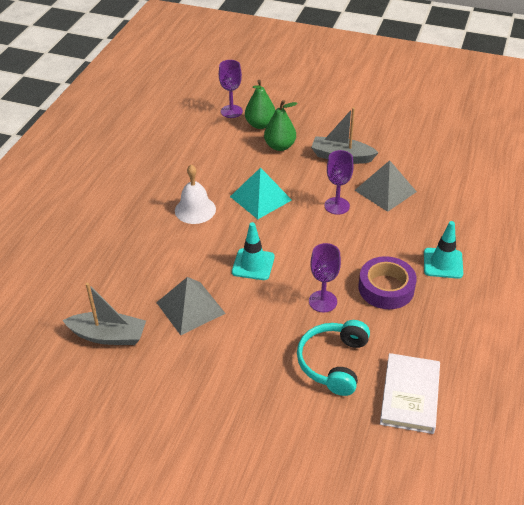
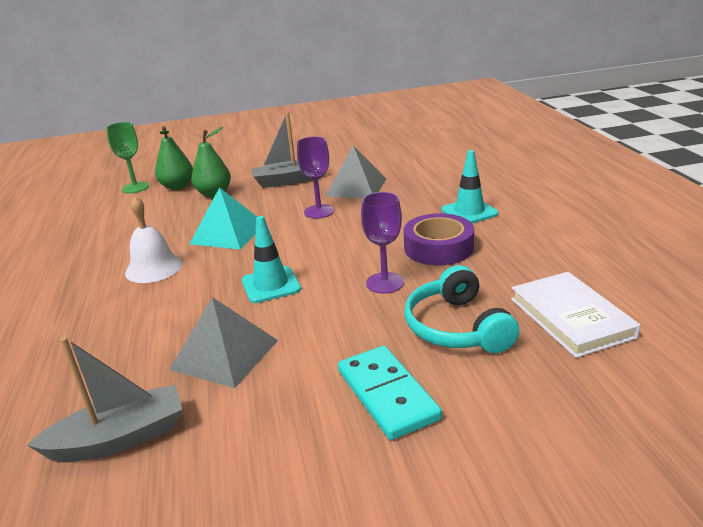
camera: 30 degrees left, 15 degrees down
(231, 111) = (135, 187): purple goblet -> green goblet
(253, 386) = (387, 394): none -> turquoise domino

